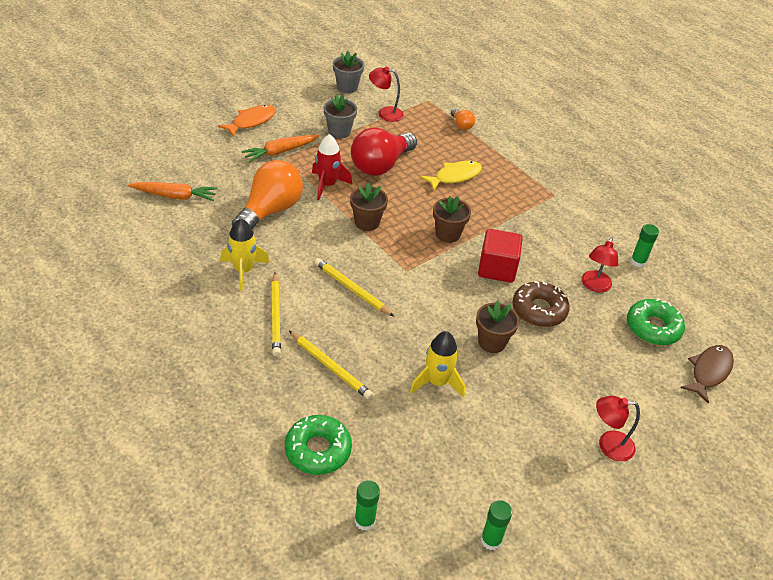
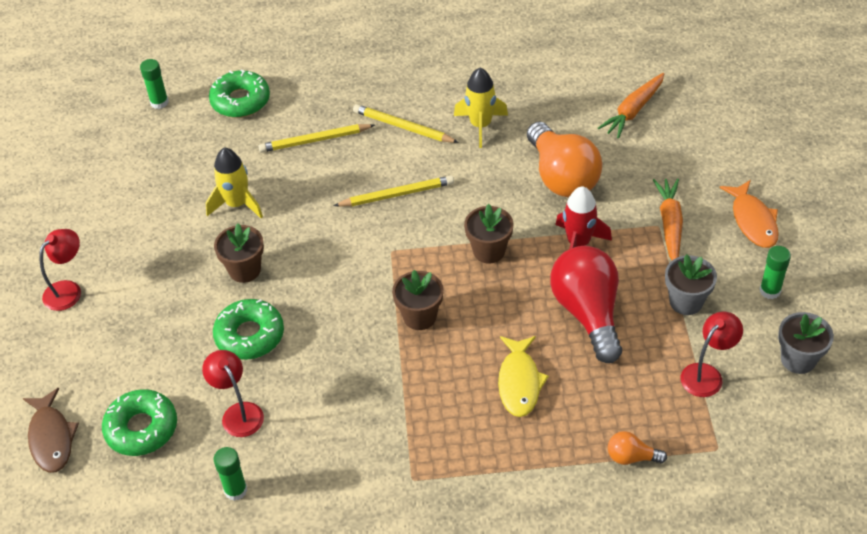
camera: 130 degrees right, 5 degrees up
(491, 540) = (76, 164): green glue stick -> green glue stick (770, 291)
(497, 268) = (334, 333): red cube -> none
(539, 310) = (250, 335): brown donut -> green donut

